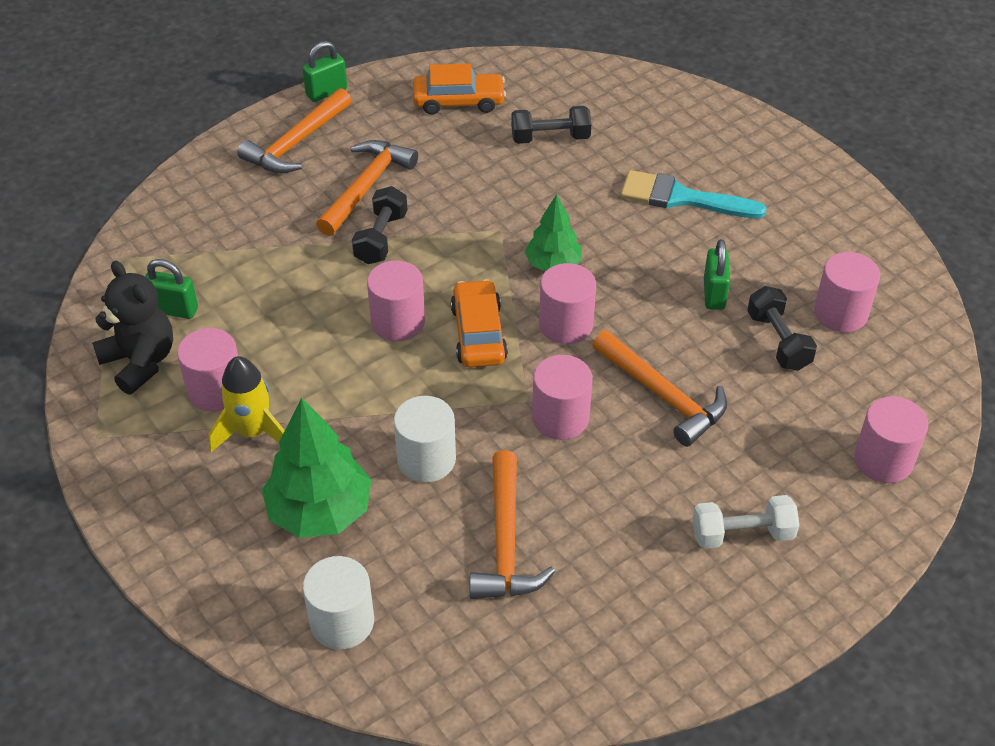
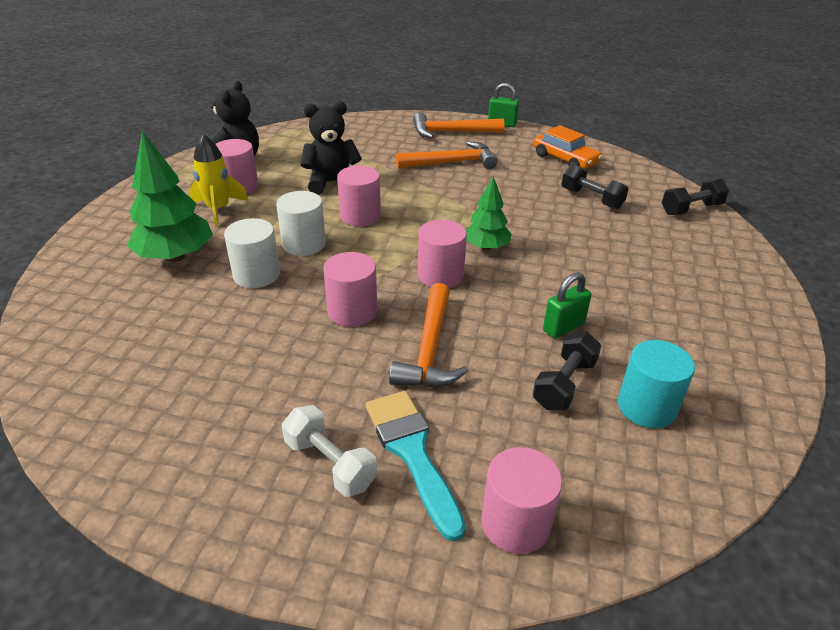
camera: 50 degrees right, 10 degrees down
(174, 310) = (284, 153): green padlock -> none
(299, 306) = (332, 183): none -> black teddy bear
(342, 622) = (87, 303): white cylinder -> white cylinder (304, 244)
(381, 238) = (419, 183): black dumbbell -> black dumbbell (691, 209)
(478, 333) = (387, 247): orange car -> none
(505, 542) = (211, 339): orange hammer -> none
(682, 198) = (630, 270): turquoise brush -> turquoise brush (412, 452)
(840, 313) = (646, 407): pink cylinder -> turquoise cylinder

